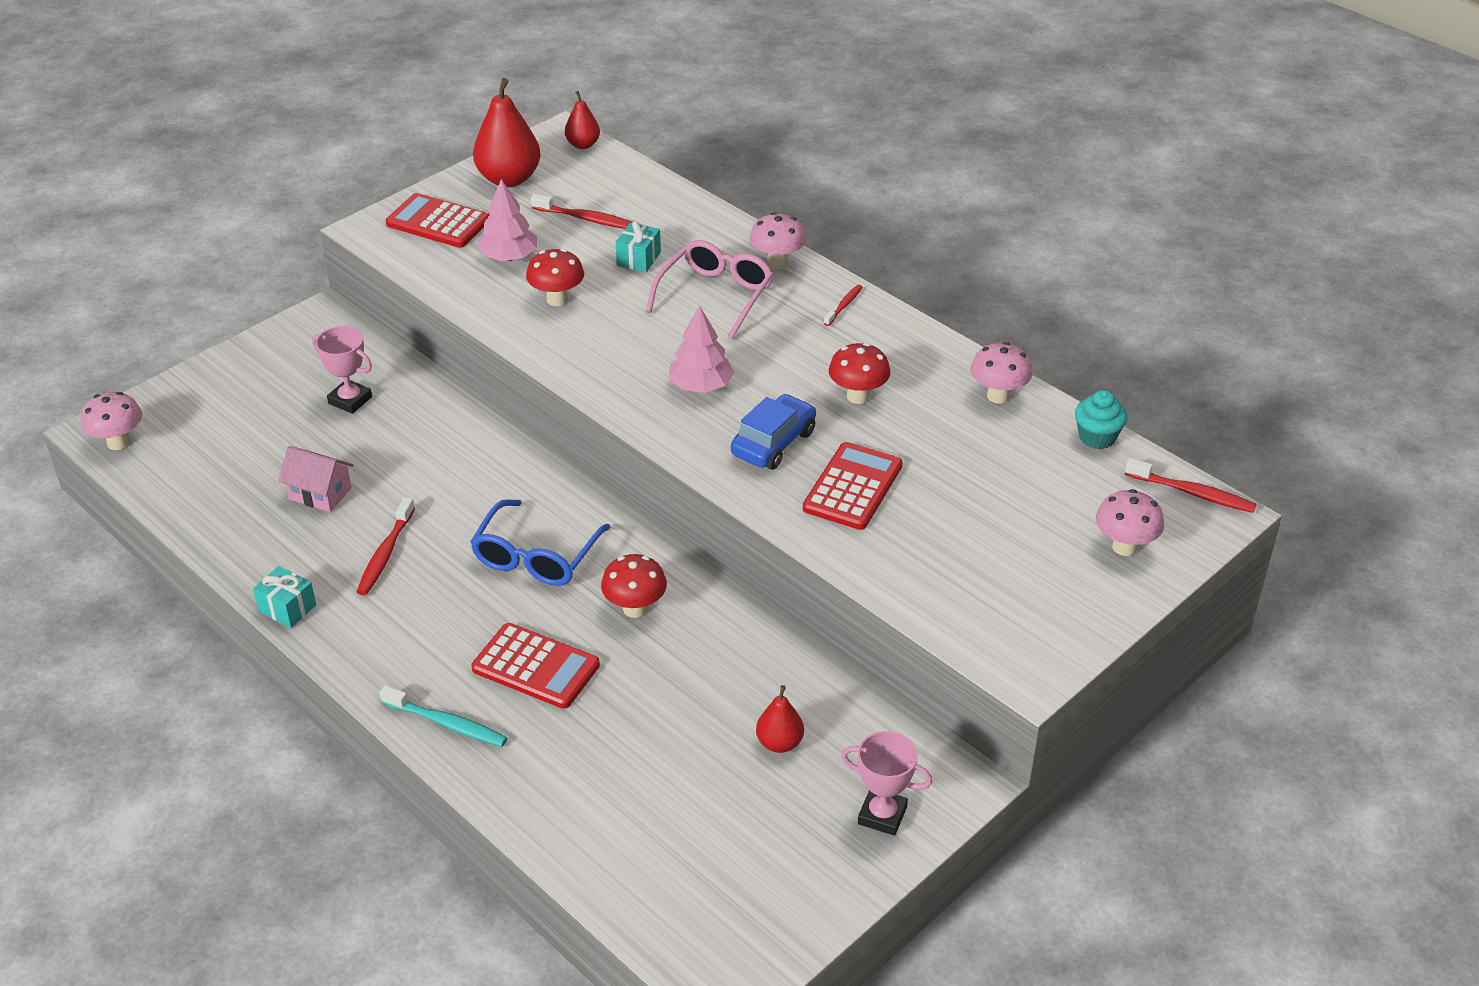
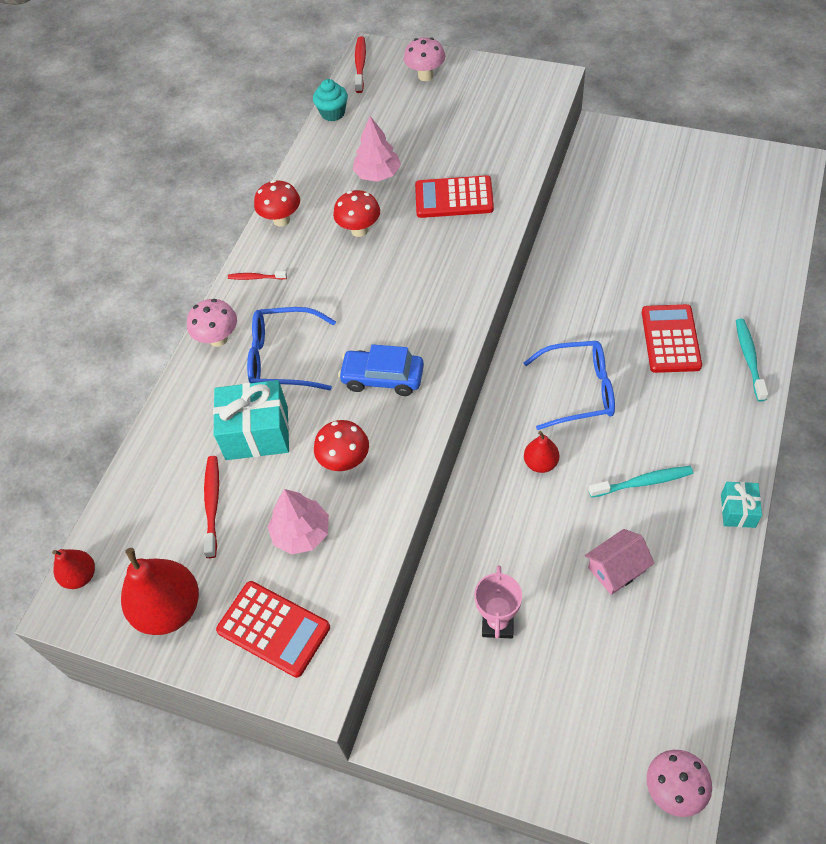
camera: 110 degrees left, 15 degrees up
(320, 493) = (616, 569): pink house -> pink house turned 60 degrees clockwise
(386, 553) = (642, 482): red toothbrush -> turquoise toothbrush
(438, 222) = (273, 629): red calculator -> red calculator turned 60 degrees counterclockwise
(635, 608) = (585, 315): red mushroom -> red mushroom (281, 220)
(638, 259) = (257, 433): turquoise gift -> turquoise gift, size x1.79
(700, 386) = (400, 316): pink tree -> pink tree (377, 174)
(715, 295) = (283, 358): pink glasses -> blue glasses
(773, 443) = (437, 252): blue car -> blue car (383, 378)
(779, 743) = (633, 206): red pear -> red pear (540, 463)
(882, 815) = (646, 150): pink trophy -> none
(998, 396) = (317, 166): pink mushroom -> none

